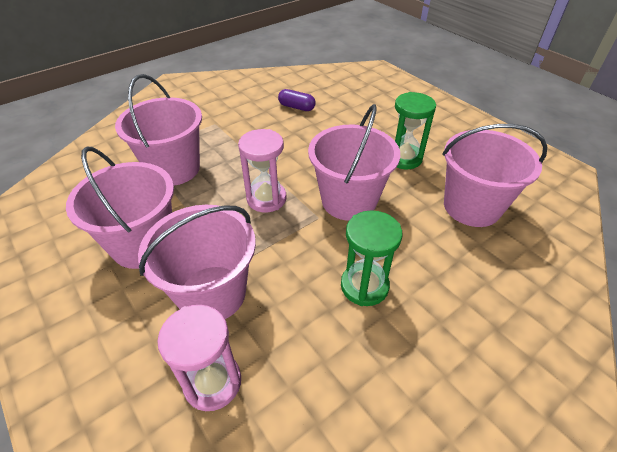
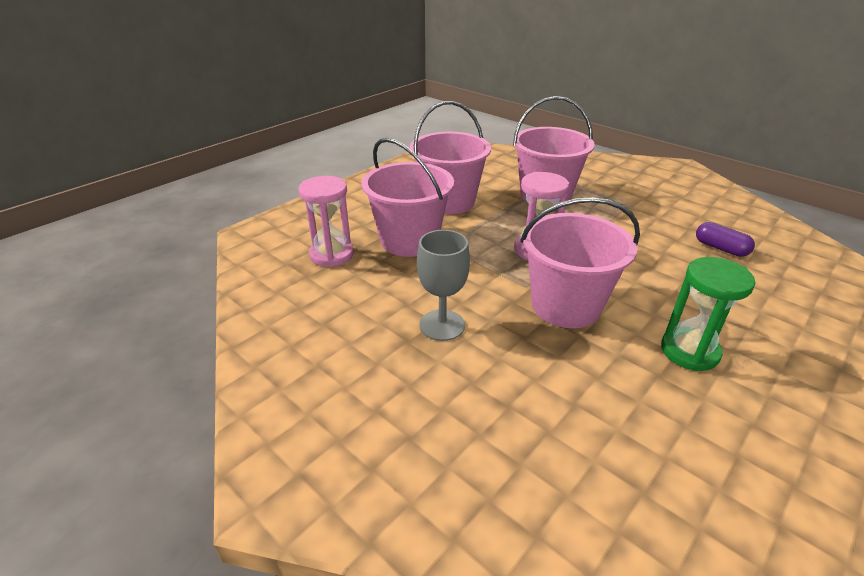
camera: 80 degrees right, 10 degrees down
(296, 107) = (720, 248): purple capsule -> purple capsule turned 60 degrees counterclockwise
(364, 286) = (442, 325): green hourglass -> grey goblet
(471, 206) = (625, 427): pink bucket -> none

